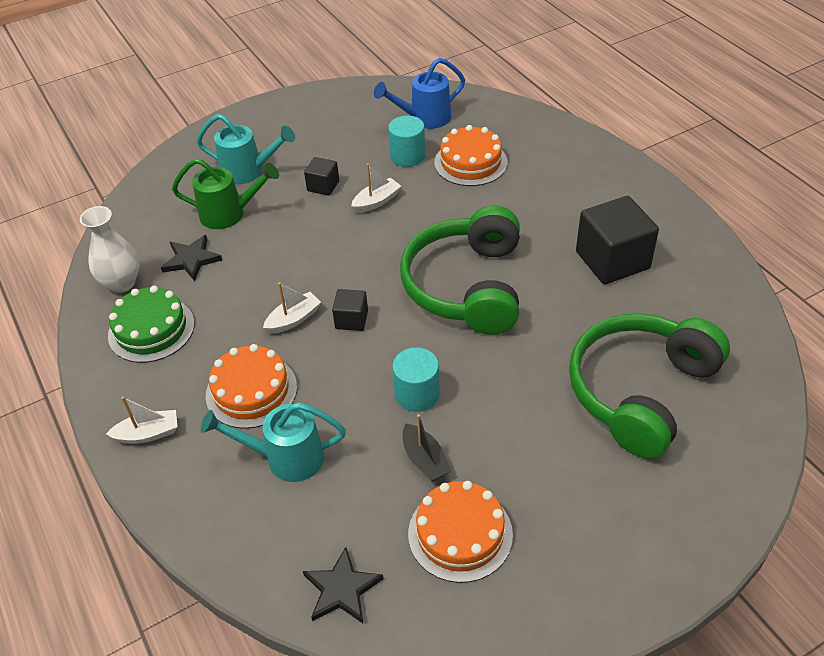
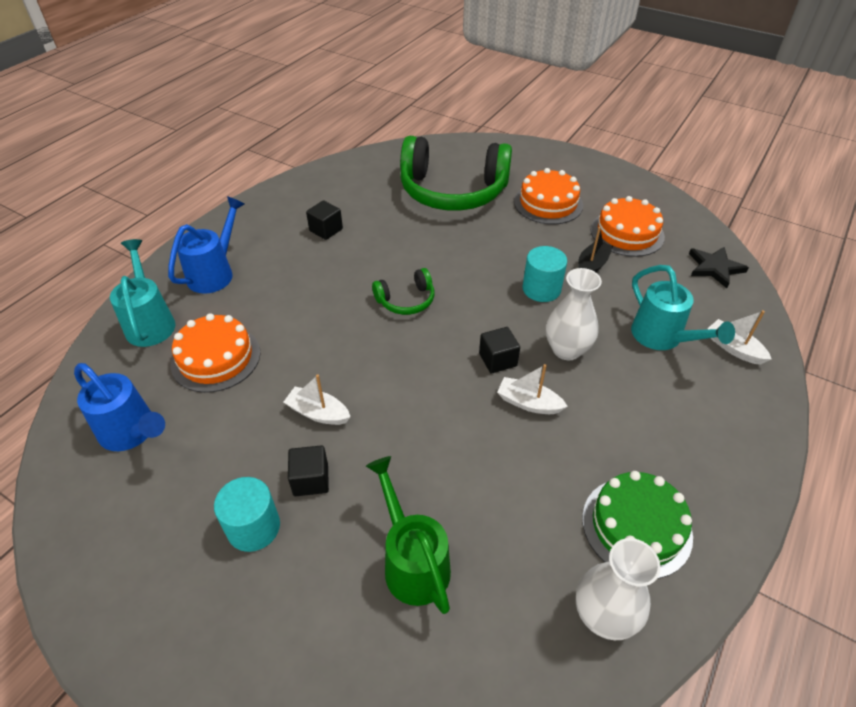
camera: 120 degrees left, 0 degrees up
(148, 434) = (735, 444): white boat -> white boat (733, 348)
(191, 260) = (514, 555): black star -> none
(248, 171) = (314, 592): turquoise watering can -> turquoise watering can (150, 322)
(251, 391) = (627, 392): orange cake -> orange cake (548, 203)
(327, 373) = (566, 350): none -> white vase
(407, 156) = (220, 418): turquoise cylinder -> turquoise cylinder (253, 527)
(467, 286) = (406, 300): green headphones -> green headphones, size x0.45
(581, 176) = (215, 273): none -> blue watering can
(612, 260) = (326, 230): black cube -> black cube, size x0.50

